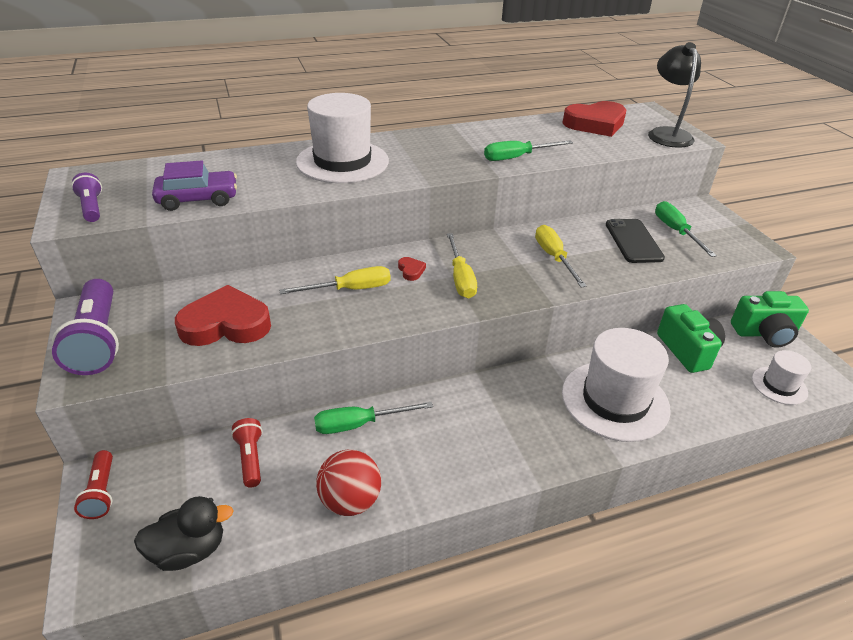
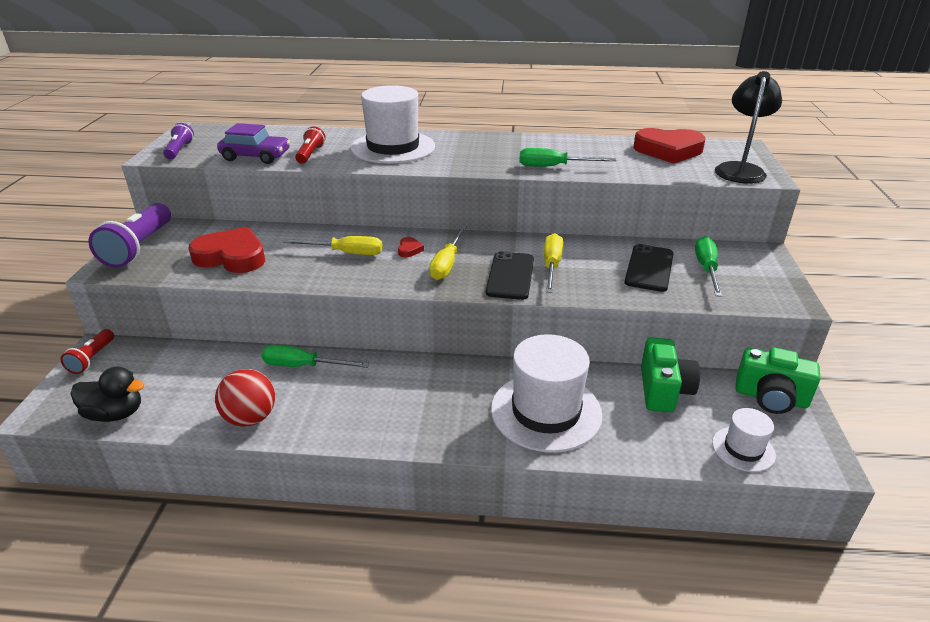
camera: 25 degrees right, 5 degrees down
(250, 458) = (204, 366): red flashlight -> red flashlight (310, 154)
(528, 277) = (510, 276): none -> black phone

